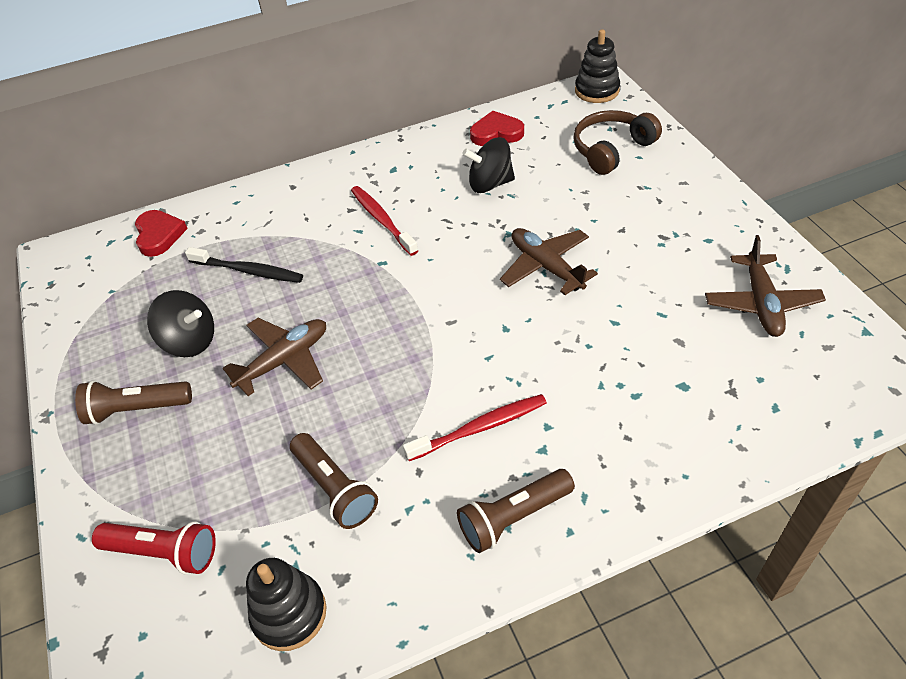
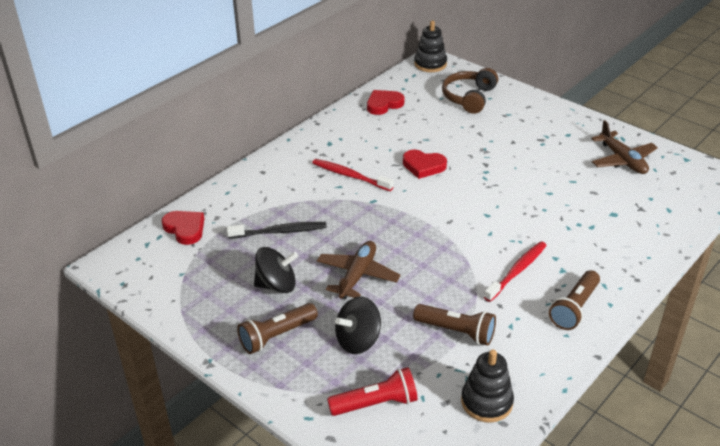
camera: 30 degrees left, 10 degrees down
(479, 232) = (423, 166): none -> red heart
(490, 184) = (406, 136): black spinning top -> black spinning top (358, 340)
(546, 267) = (483, 174): brown plane -> none

